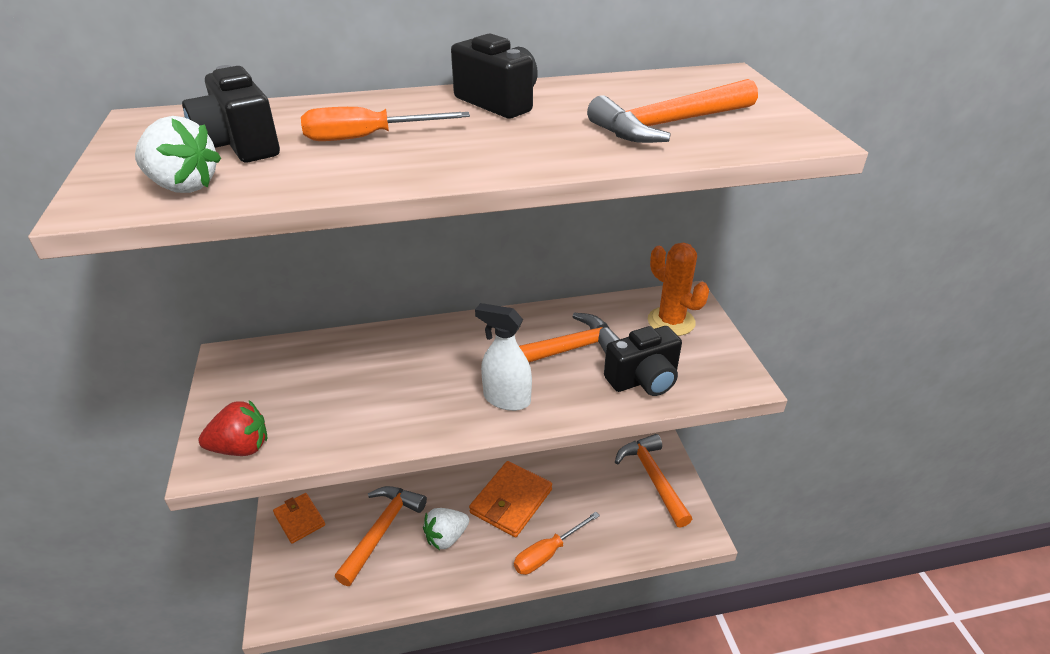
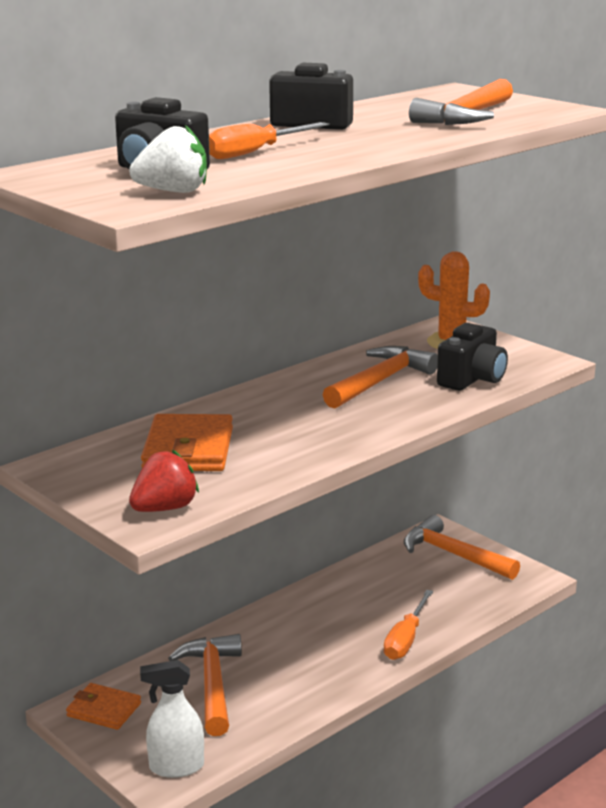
camera: 30 degrees left, 15 degrees down
(446, 537) = (289, 665): white strawberry -> none
(506, 399) = (371, 419): white spray bottle -> white spray bottle (176, 767)
(511, 501) = (329, 617): orange wallet -> orange wallet (188, 449)

